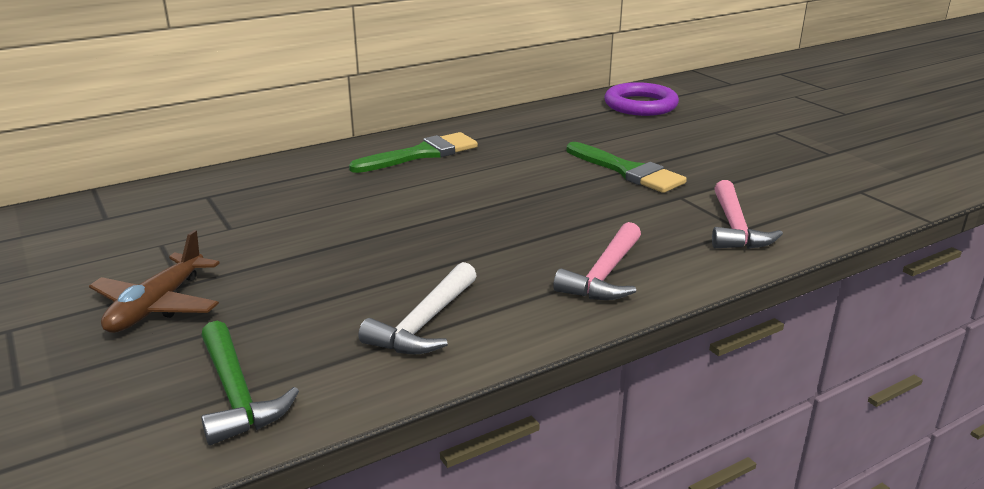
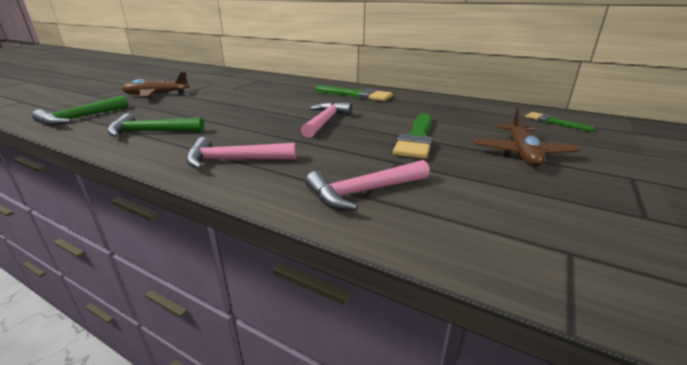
camera: 60 degrees right, 0 degrees up
(424, 323) = (151, 132): white hammer -> green hammer
(517, 198) = (325, 121): none -> pink hammer
(640, 105) = (554, 122): purple ring -> green brush
(702, 145) = (521, 153): none -> brown plane

